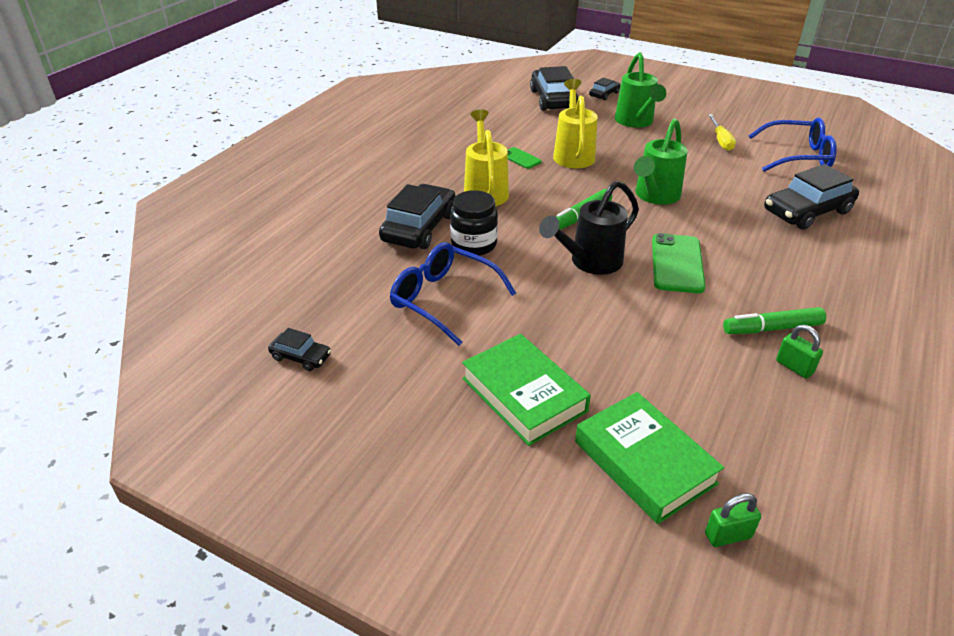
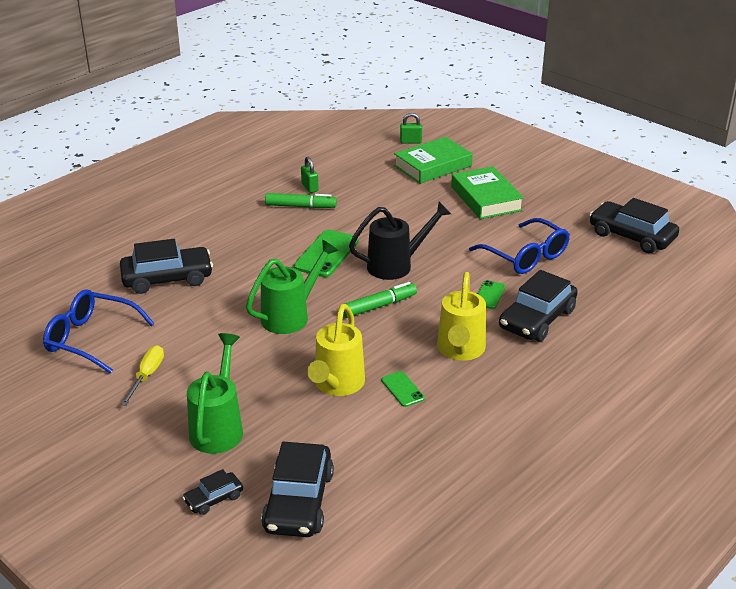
camera: 165 degrees left, 5 degrees down
(301, 357) = (631, 236): black car -> black car, size x2.00
(474, 244) = (489, 295): black jar -> green phone
(644, 462) = (432, 166): green book -> green book turned 75 degrees clockwise

